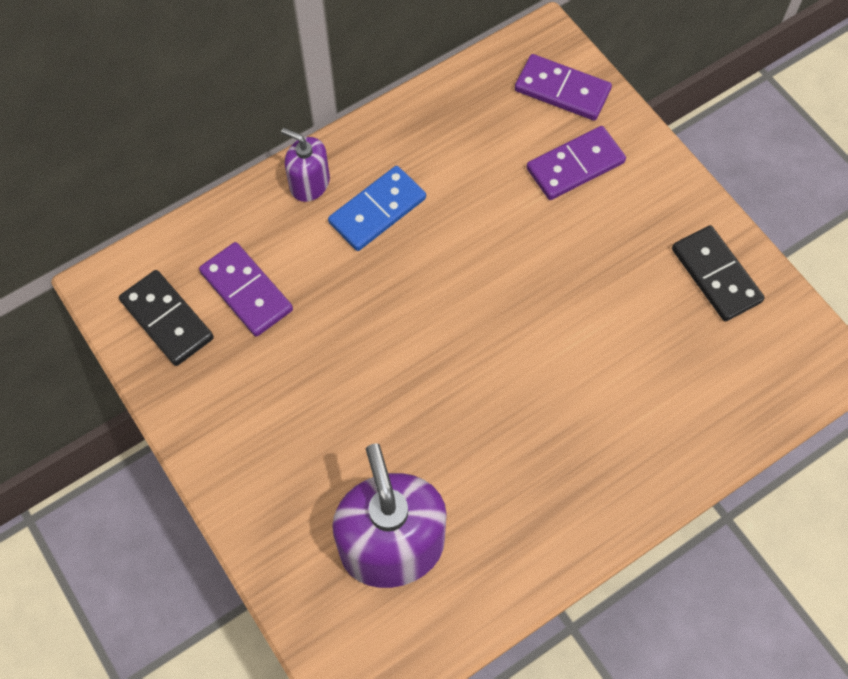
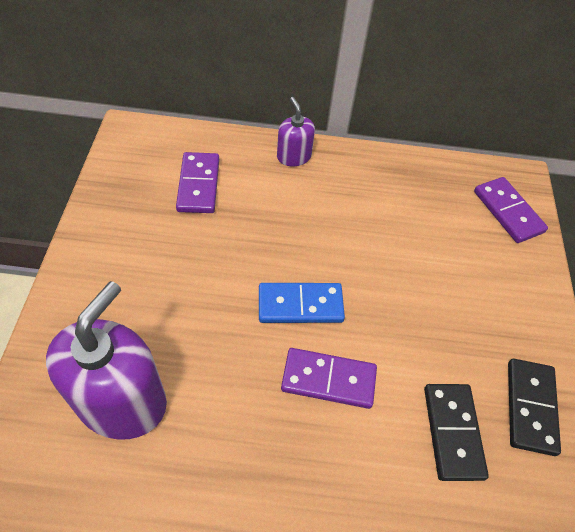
camera: 35 degrees right, 10 degrees down
(167, 319) = (140, 168): black domino -> black domino (453, 432)
(377, 211) = (320, 197): blue domino -> blue domino (300, 305)
(575, 165) = (478, 260): purple domino -> purple domino (328, 379)

